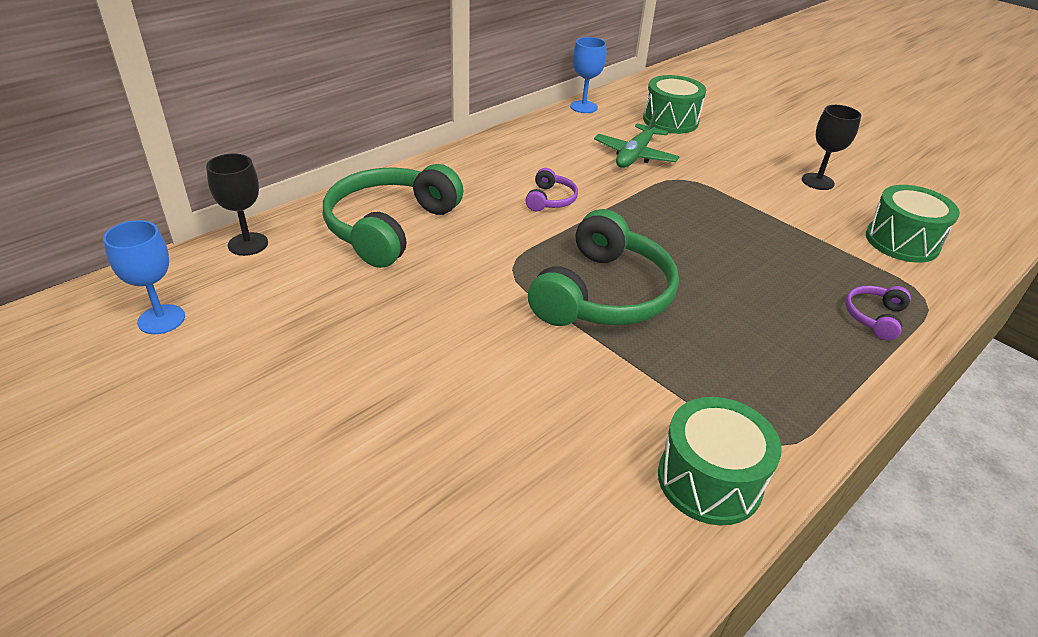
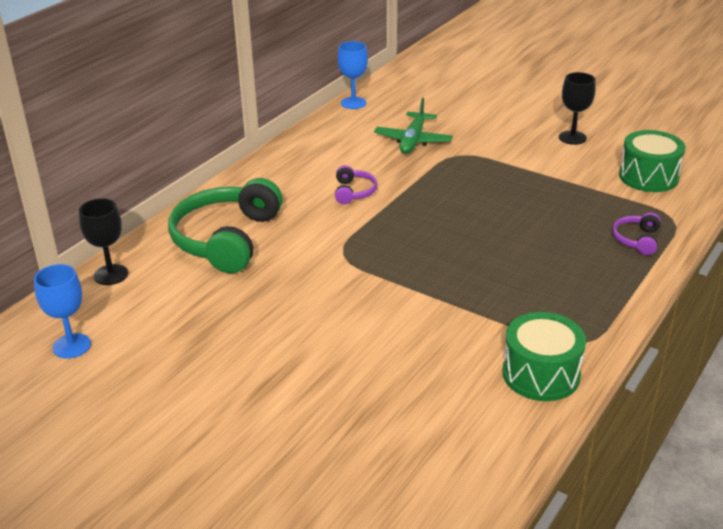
camera: 10 degrees left, 5 degrees down
(604, 294) = (424, 261): green headphones -> none
(670, 120) = (434, 103): green drum -> none

